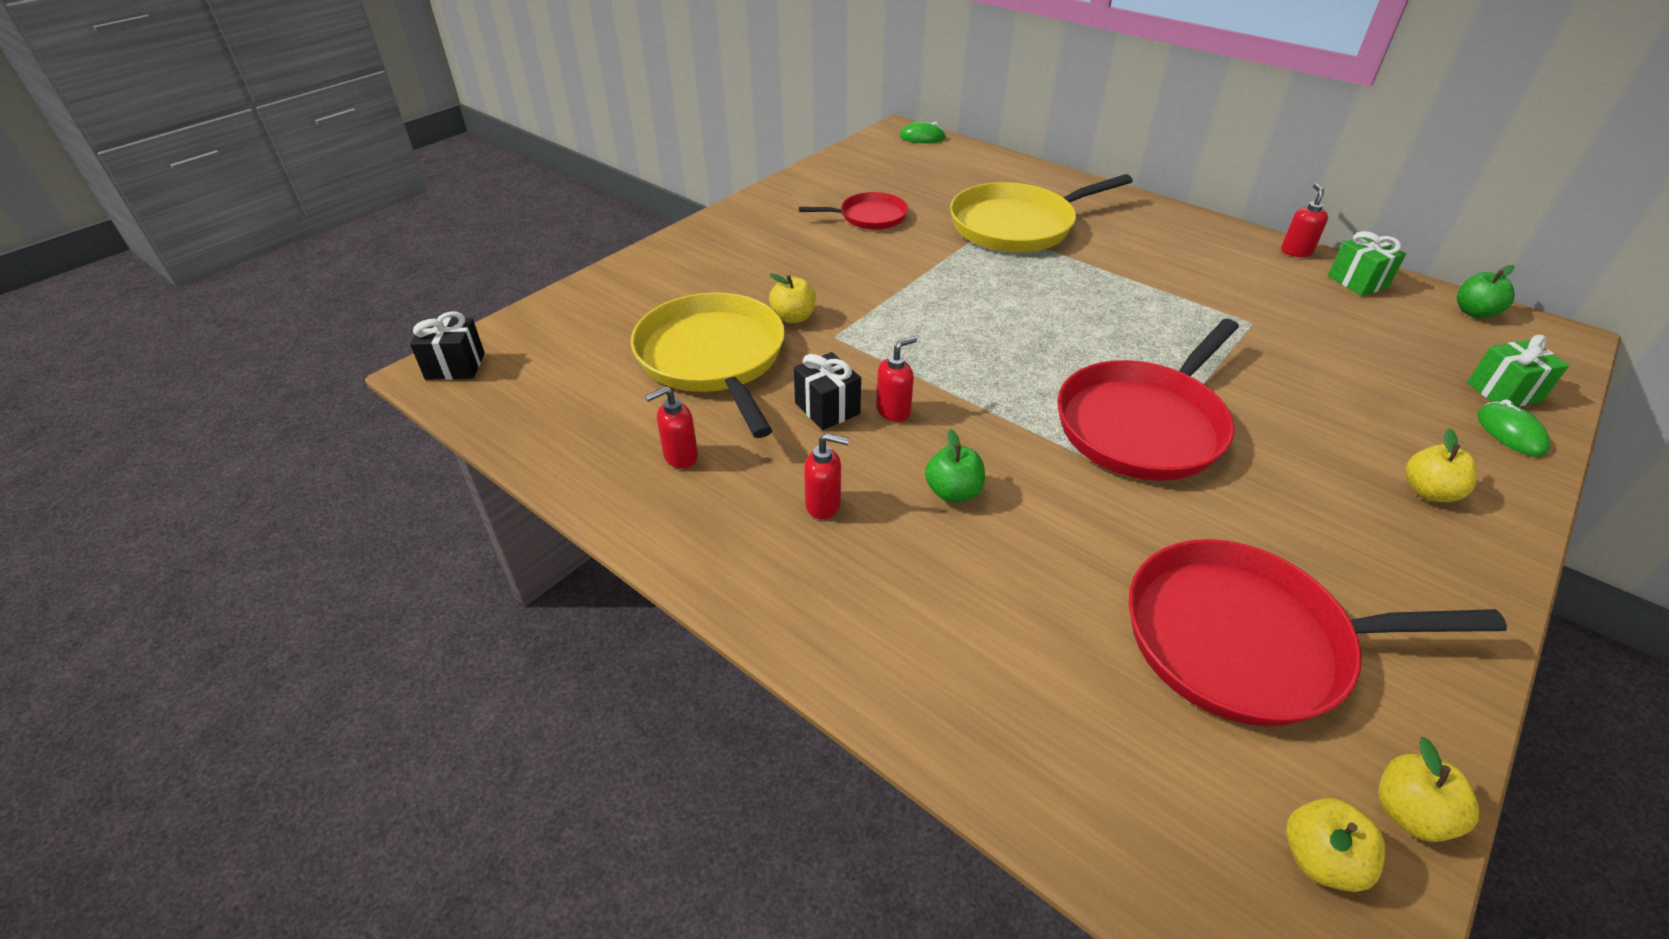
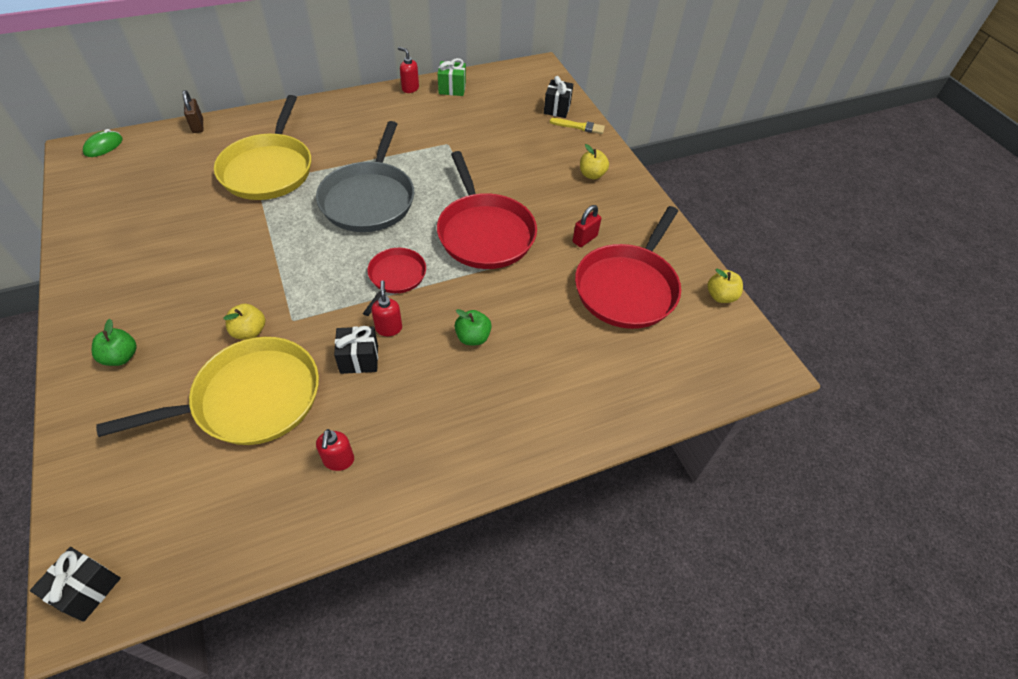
camera: 65 degrees left, 10 degrees up
(713, 358) = (251, 398): yellow pan -> yellow pan turned 150 degrees clockwise
(824, 505) = (439, 402): red soap dispenser -> none
(869, 217) = (174, 230): red pan -> red pan (396, 277)
(1015, 163) = (198, 126): none -> brown padlock
(1068, 307) = (369, 199): none -> grey pan
(1277, 539) = (584, 239): none -> red padlock
(1320, 859) = (725, 335): yellow apple -> none
(1474, 312) = (505, 75): green apple -> green apple (121, 357)
(1503, 392) = (557, 109): green gift -> black gift
(1510, 433) = (579, 126): green mouse -> yellow brush

